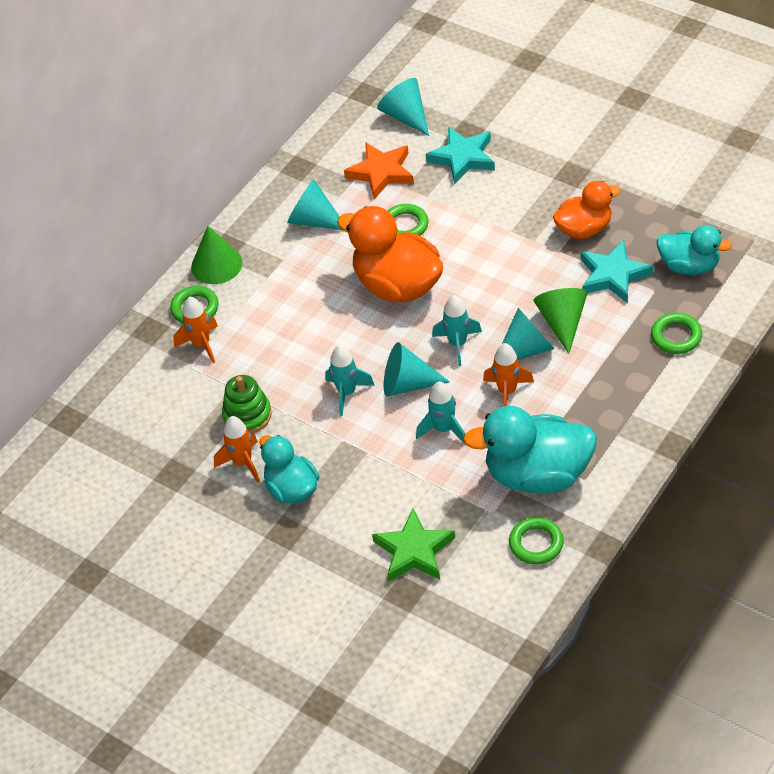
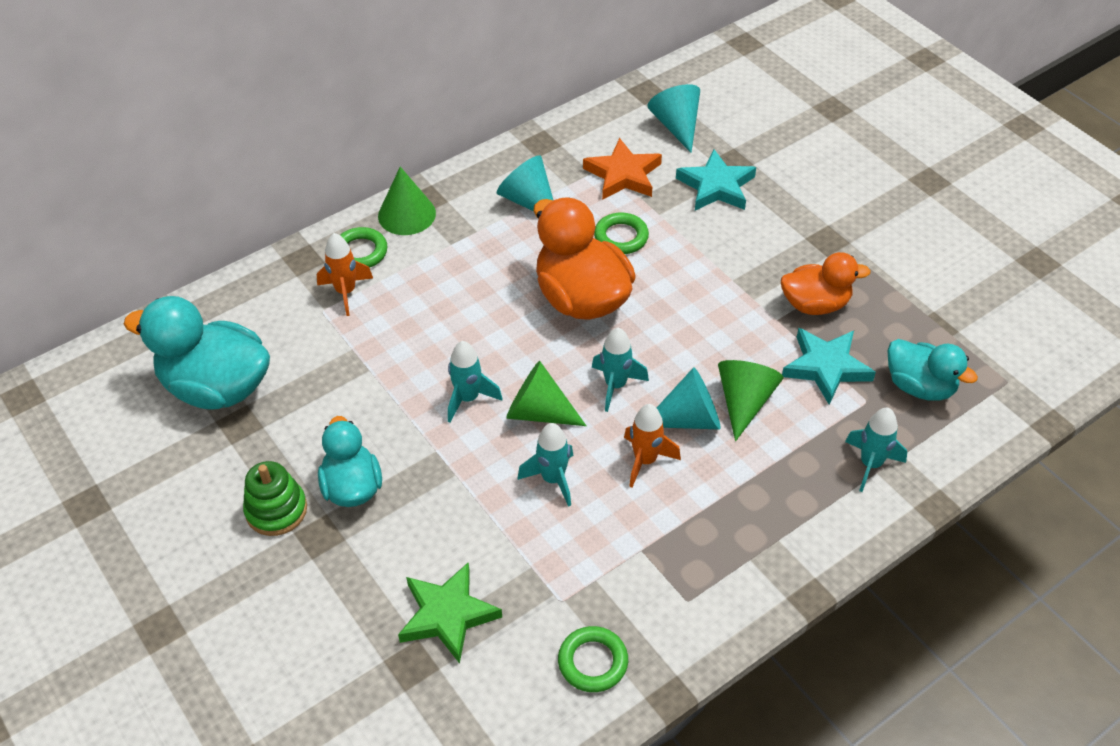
camera: 15 degrees right, 0 degrees up
(243, 463) = (317, 438): orange rocket -> none
(247, 415) = (350, 385): green stacking toy -> green stacking toy (276, 510)
(408, 384) = (538, 412): turquoise cone -> green cone
(537, 475) = (634, 574): turquoise duck -> turquoise duck (217, 387)
(676, 336) = (870, 464): green ring -> turquoise rocket

